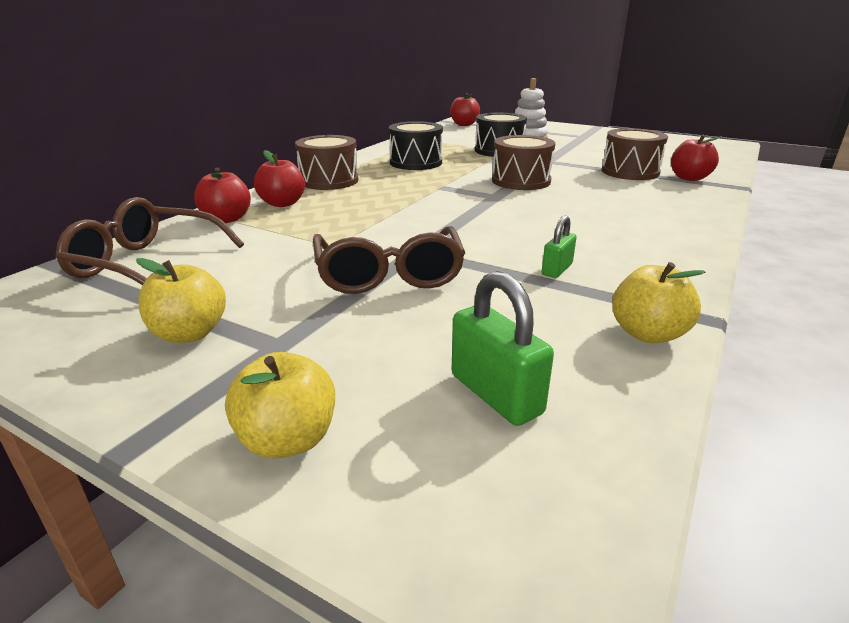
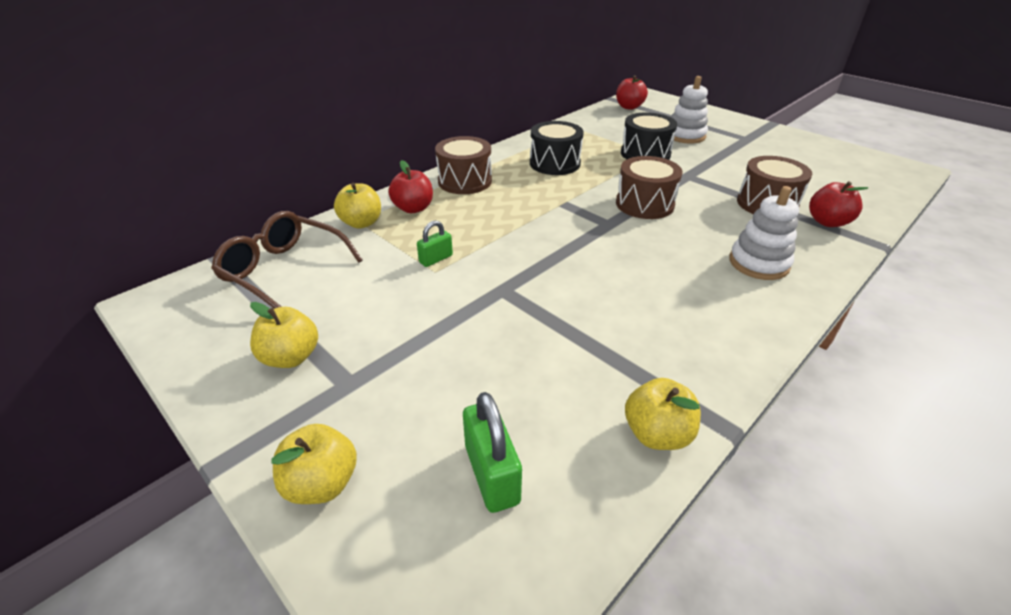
camera: 15 degrees right, 10 degrees up
(227, 219) = (361, 223): red apple -> yellow apple
(389, 275) = (466, 317): brown glasses -> none
(557, 269) = (616, 336): green padlock -> green padlock (436, 259)
(652, 208) = (758, 263): none -> white stacking toy

